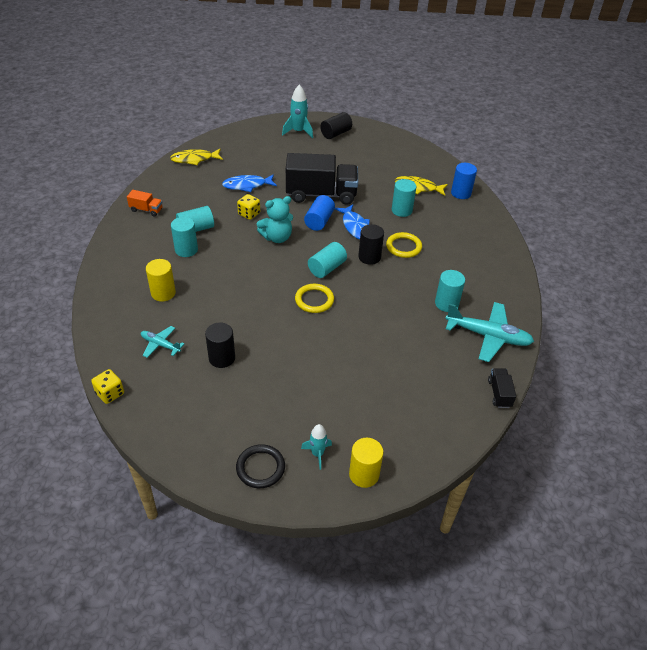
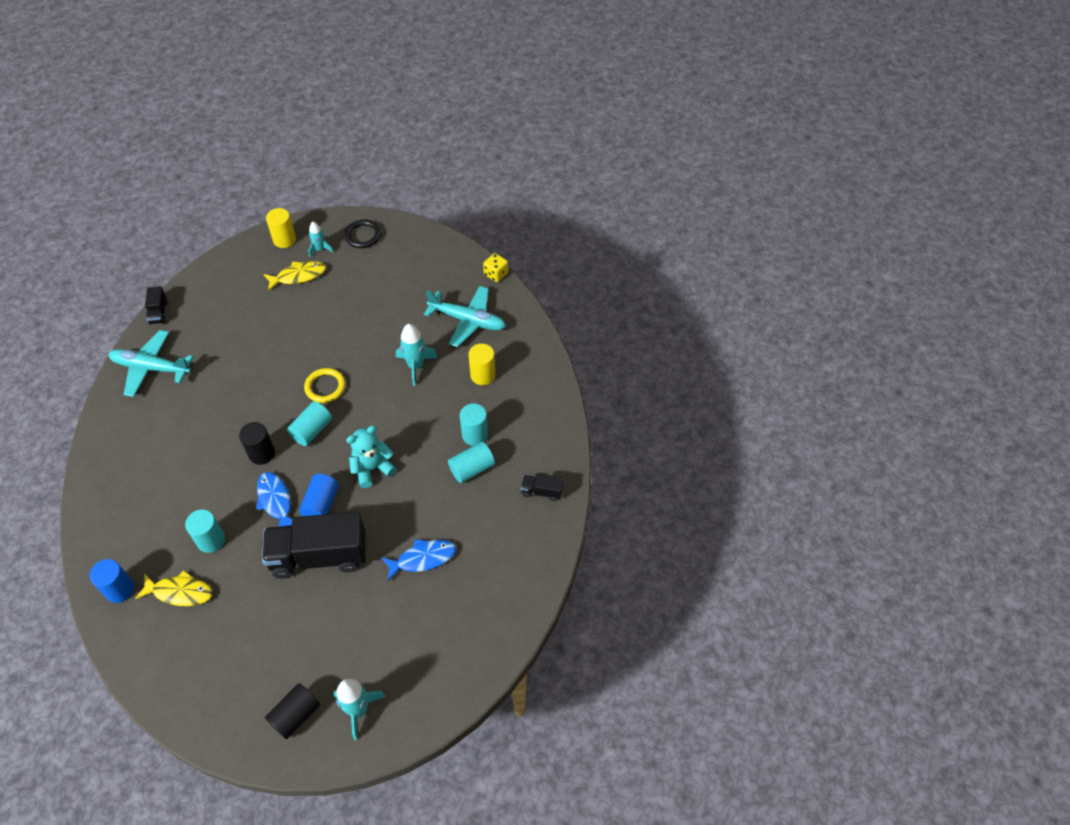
camera: 175 degrees right, 10 degrees up
(146, 210) = (542, 491): orange truck -> black truck
(160, 345) = (468, 320): turquoise plane -> turquoise plane, size x1.86
(194, 159) = (509, 606): yellow fish -> yellow fish (298, 276)
(222, 358) = (409, 315): black cylinder -> none
(225, 308) = (416, 366): none -> turquoise rocket
(249, 214) = (411, 503): yellow dice -> none
(403, 247) = (218, 475): yellow ring -> none
(446, 303) = (184, 401): turquoise cylinder -> none

